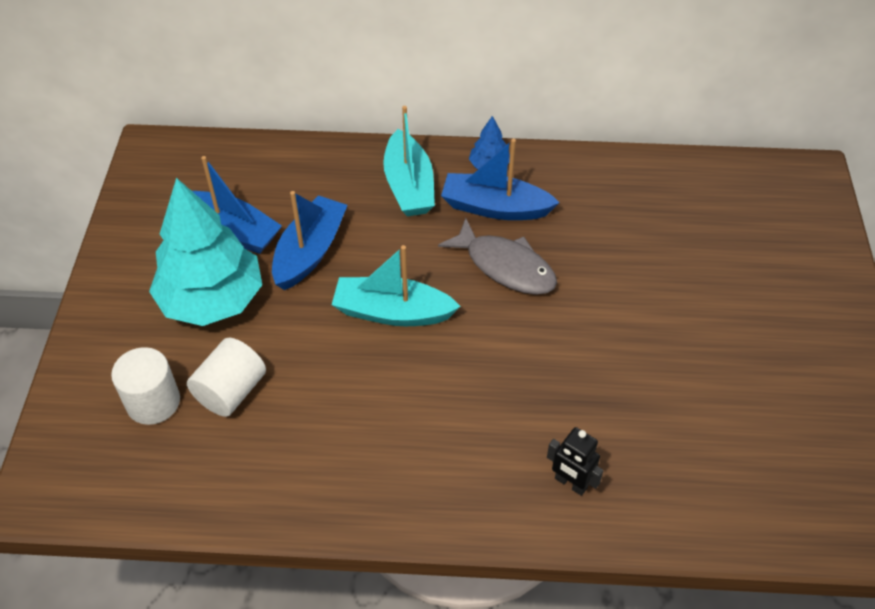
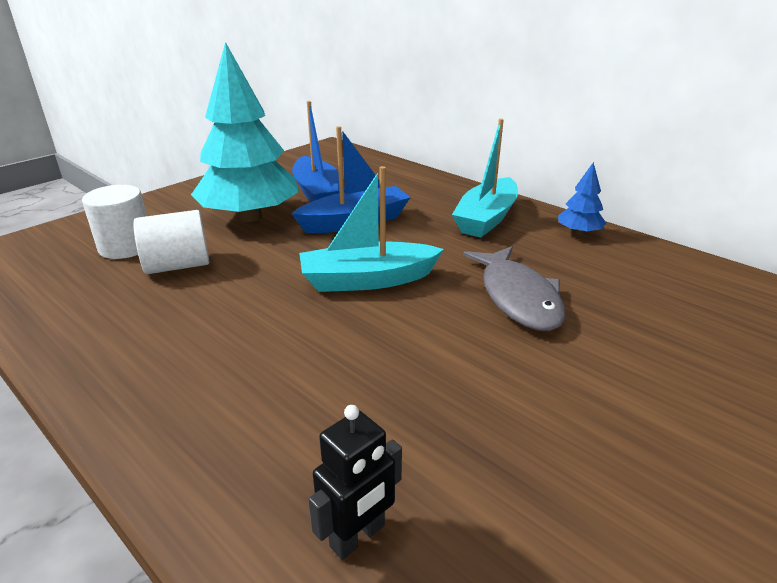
camera: 40 degrees right, 20 degrees down
(393, 312) = (368, 280): turquoise boat -> turquoise boat turned 60 degrees counterclockwise
(495, 207) = (554, 258): blue boat -> none
(570, 483) = (358, 536): black robot -> black robot turned 120 degrees counterclockwise

